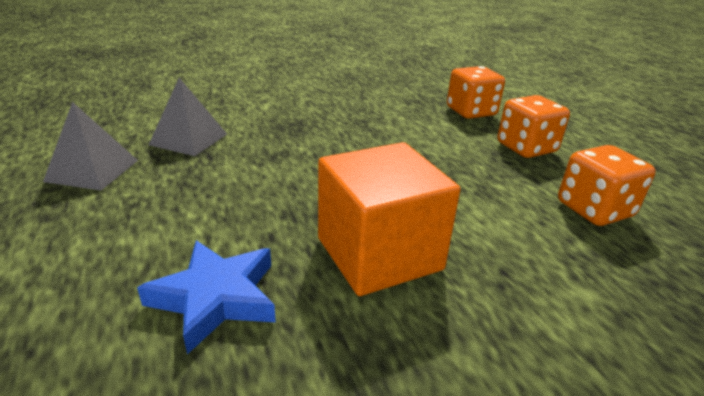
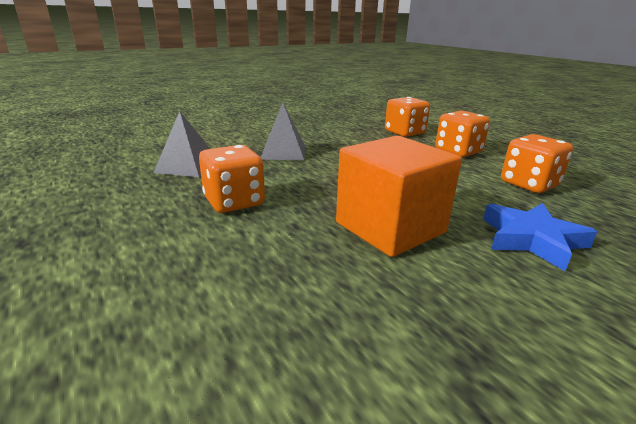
camera: 10 degrees left, 5 degrees down
(92, 170) = (111, 195): grey pyramid -> grey pyramid (283, 152)
(216, 297) = (273, 272): blue star -> blue star (531, 239)
(217, 195) = (234, 202): none -> orange dice

